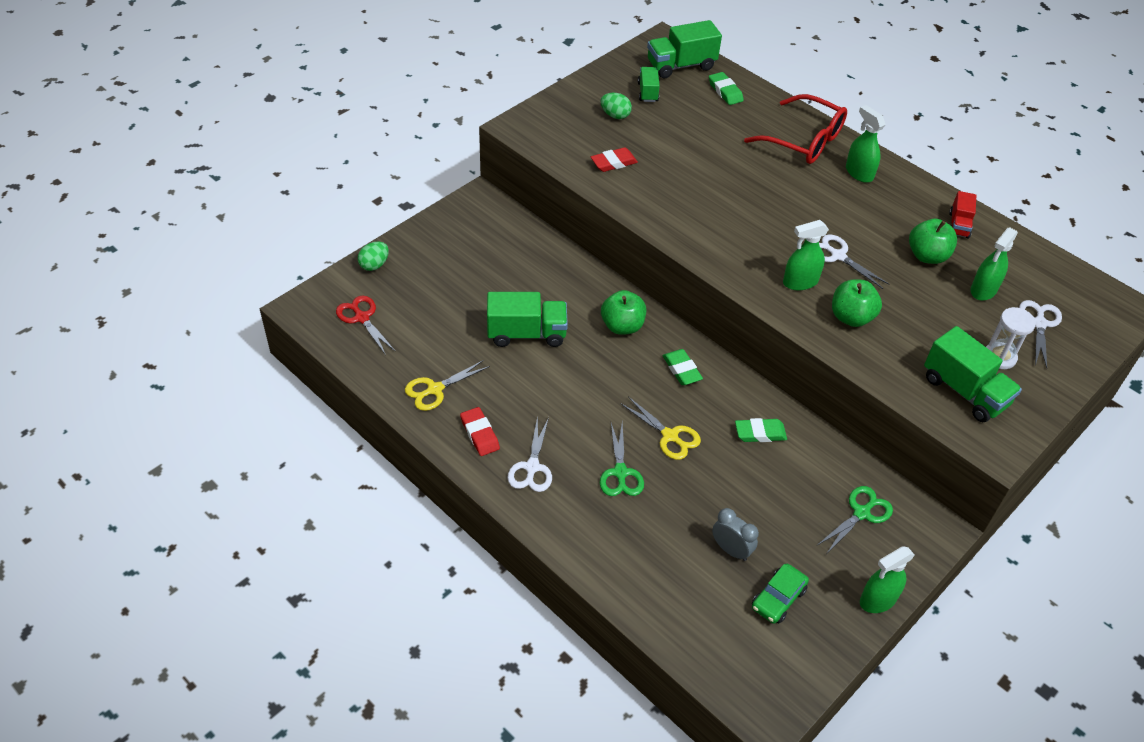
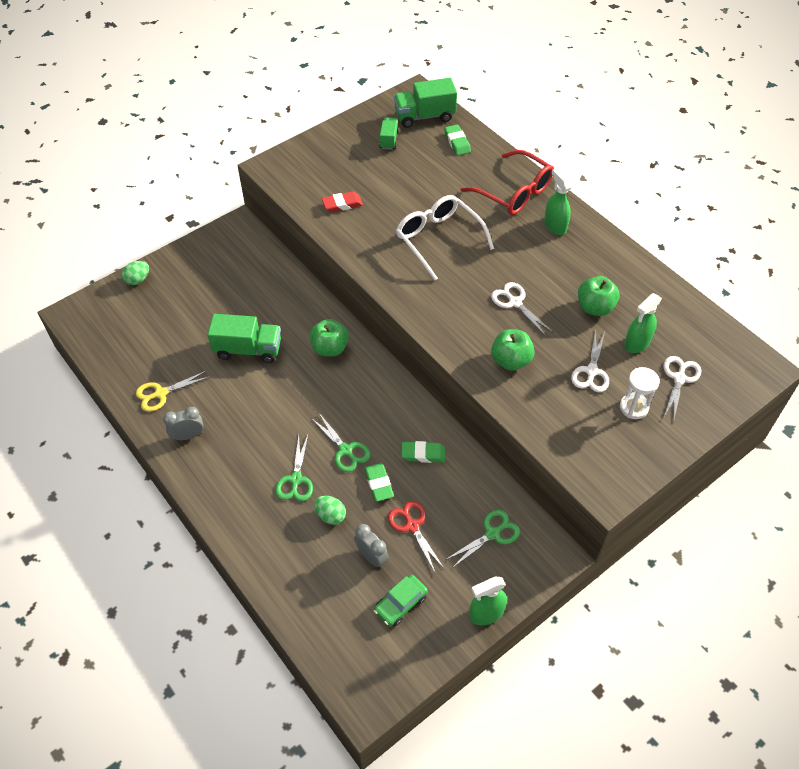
camera: 10 degrees right, 5 degrees up
(362, 318) = (117, 326): red scissors -> red scissors (412, 526)
(480, 434) = (188, 435): red eraser -> grey clock
(532, 467) = (223, 468): white scissors -> white scissors (591, 371)
(615, 115) = (355, 160): green egg -> green egg (330, 515)
(670, 436) = (345, 450): yellow scissors -> green scissors
(681, 370) = (370, 391): green eraser -> green eraser (378, 484)
(733, 194) = (438, 239): none -> white glasses
(800, 282) = (474, 325): green spray bottle -> none
(958, 225) = (631, 280): red truck -> none
(964, 391) = (593, 437): green truck -> none

